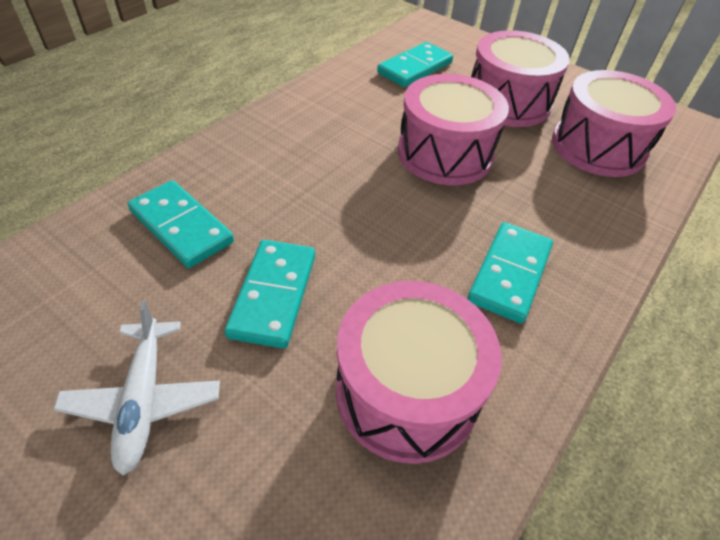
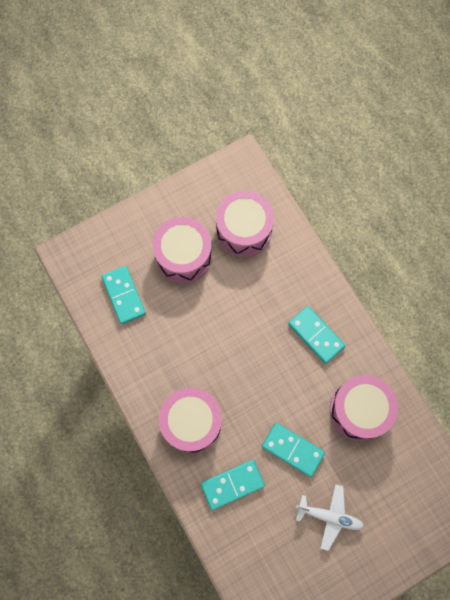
camera: 65 degrees left, 25 degrees up
(445, 154) = (220, 321): pink drum -> pink drum (192, 422)

